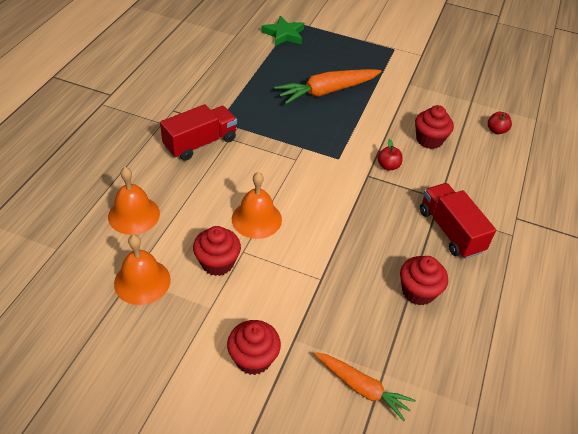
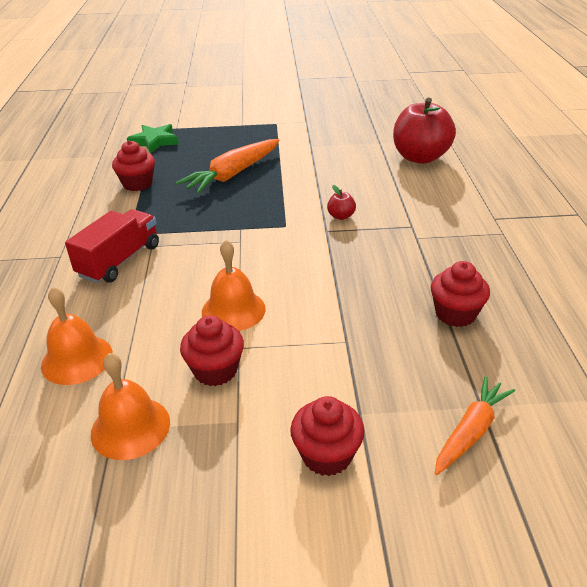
camera: 20 degrees left, 10 degrees down
(361, 388) = (470, 431): orange carrot -> orange carrot turned 60 degrees counterclockwise
(429, 140) = (364, 183): red cupcake -> red cupcake (137, 184)
(450, 231) = (443, 250): red truck -> none
(496, 130) = (420, 157): red apple -> red apple, size x2.44

